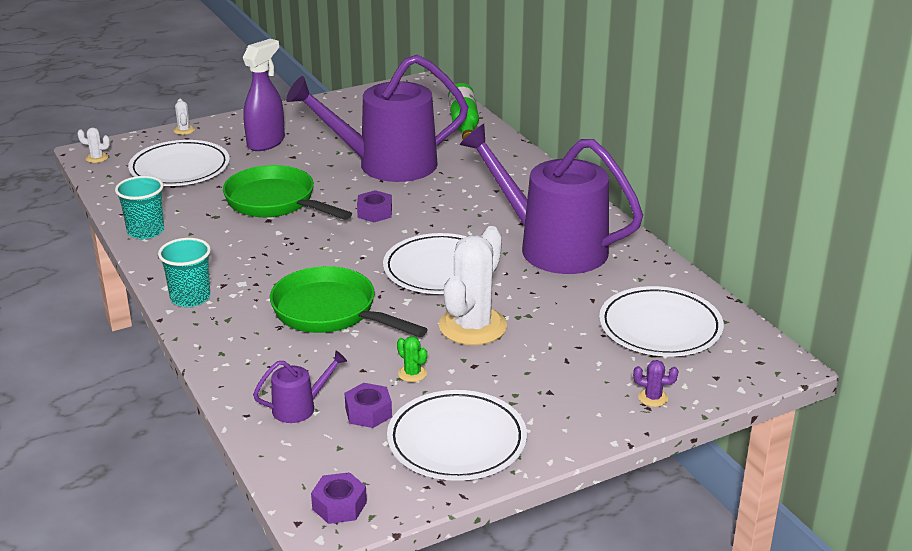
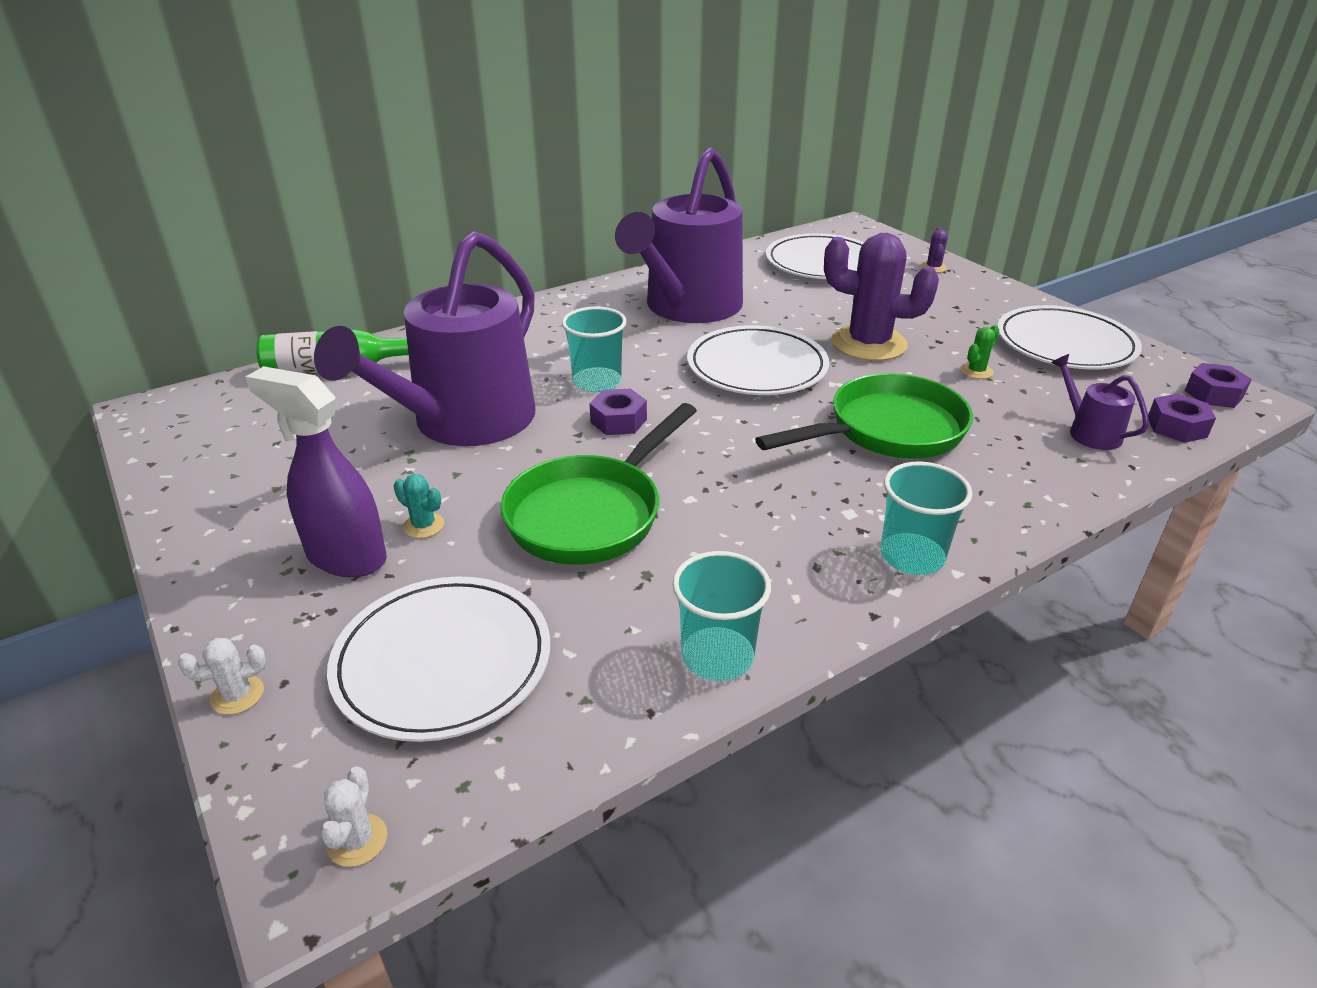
camera: 95 degrees left, 5 degrees up
(284, 159) = (423, 525): none -> turquoise cactus
(331, 312) = (887, 431): green pan -> green pan turned 150 degrees counterclockwise
(368, 412) = (1062, 390): purple nut -> purple nut (1176, 427)
(387, 165) = (464, 422): purple watering can -> purple watering can turned 45 degrees clockwise
(429, 206) = (597, 382): none -> turquoise cup
(472, 326) = (868, 344): white cactus -> purple cactus

